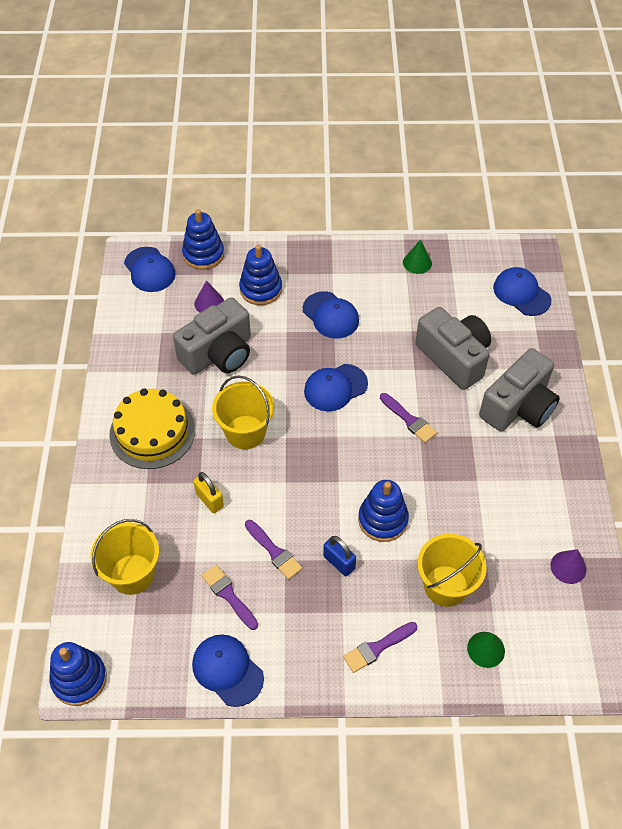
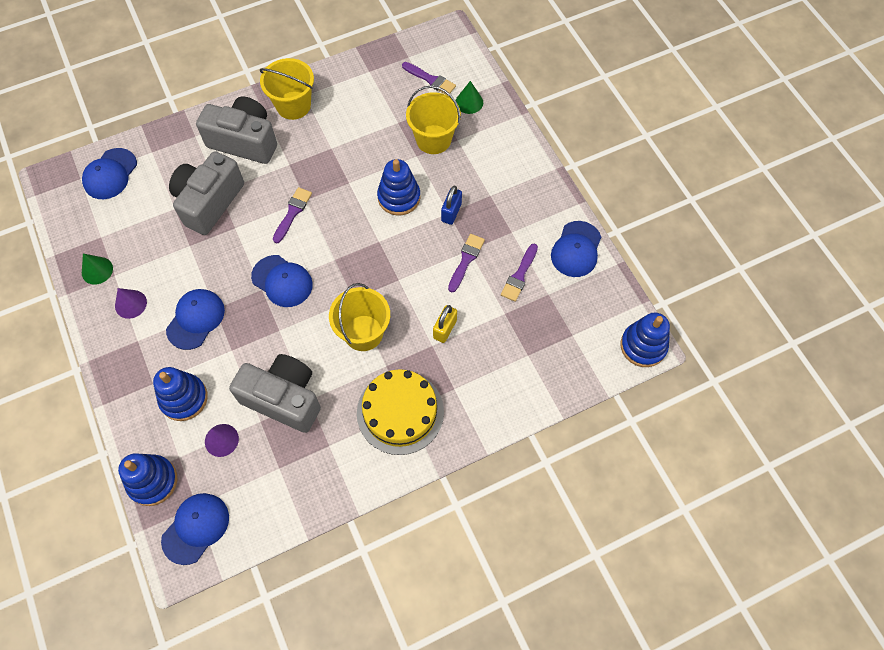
camera: 115 degrees left, 10 degrees up
(132, 574) = (541, 354): yellow bucket -> yellow bucket (293, 105)
(377, 648) = (504, 164): purple brush -> purple brush (430, 80)
(568, 567) = (379, 73): purple cone -> purple cone (130, 304)

